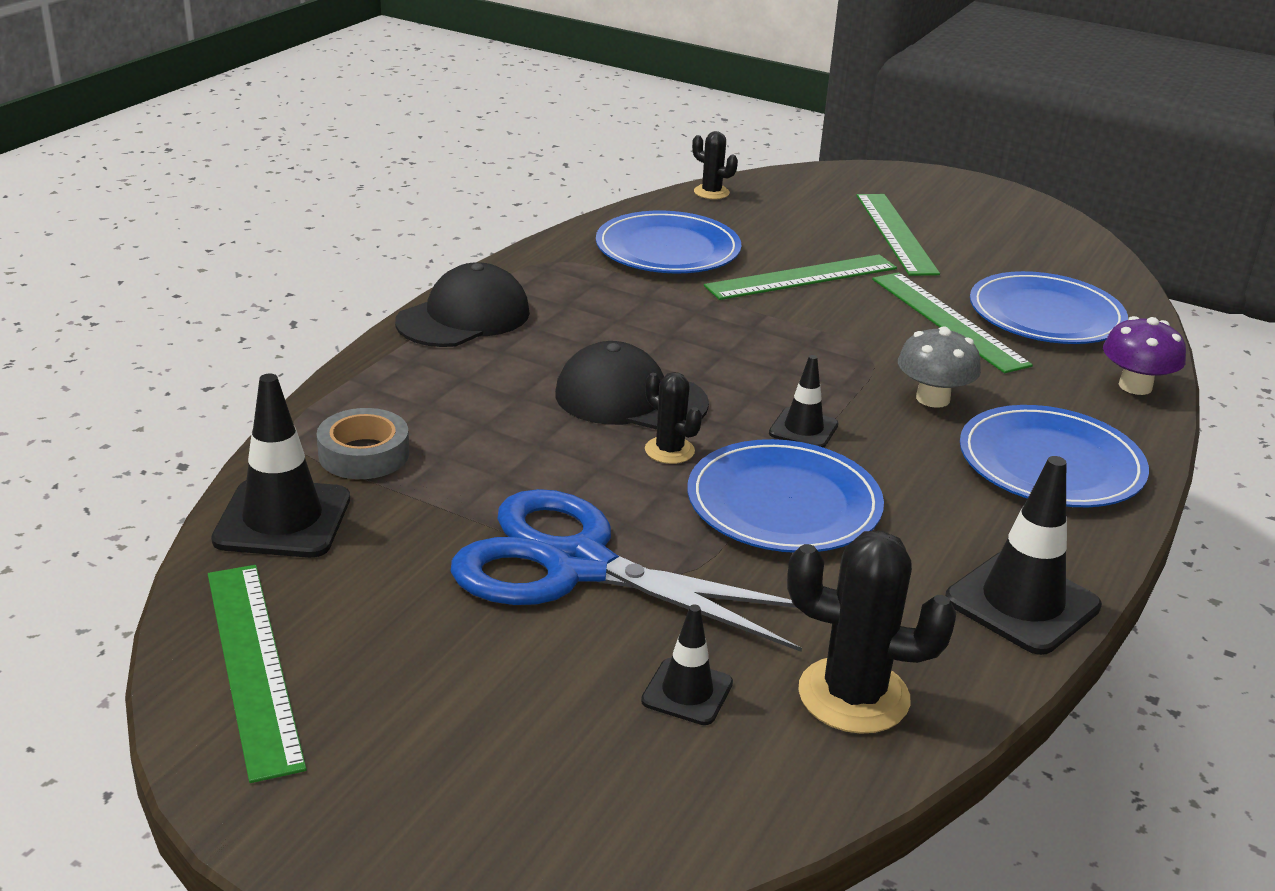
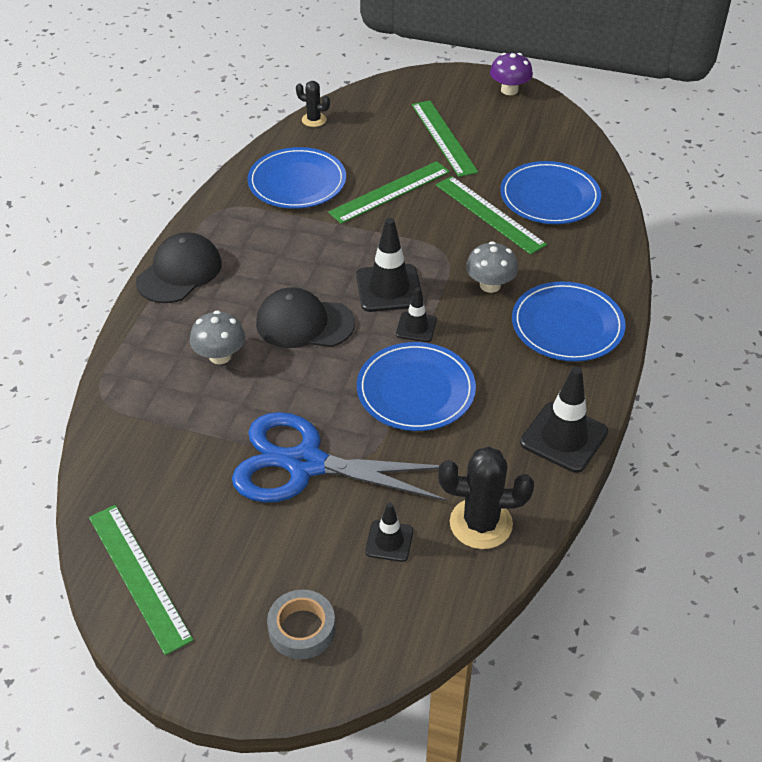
camera: 10 degrees left, 15 degrees up
(282, 519) = (119, 466): black traffic cone -> black traffic cone (389, 288)
(364, 454) = (151, 403): grey tape -> grey tape (302, 629)
(488, 416) = (220, 356): none -> grey mushroom
(669, 450) = (338, 362): black cactus -> none
(1135, 386) = (610, 250): purple mushroom -> purple mushroom (509, 90)

